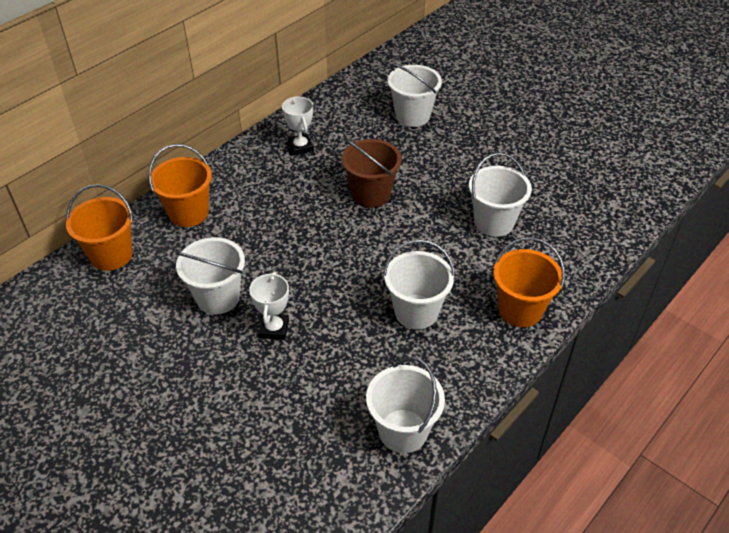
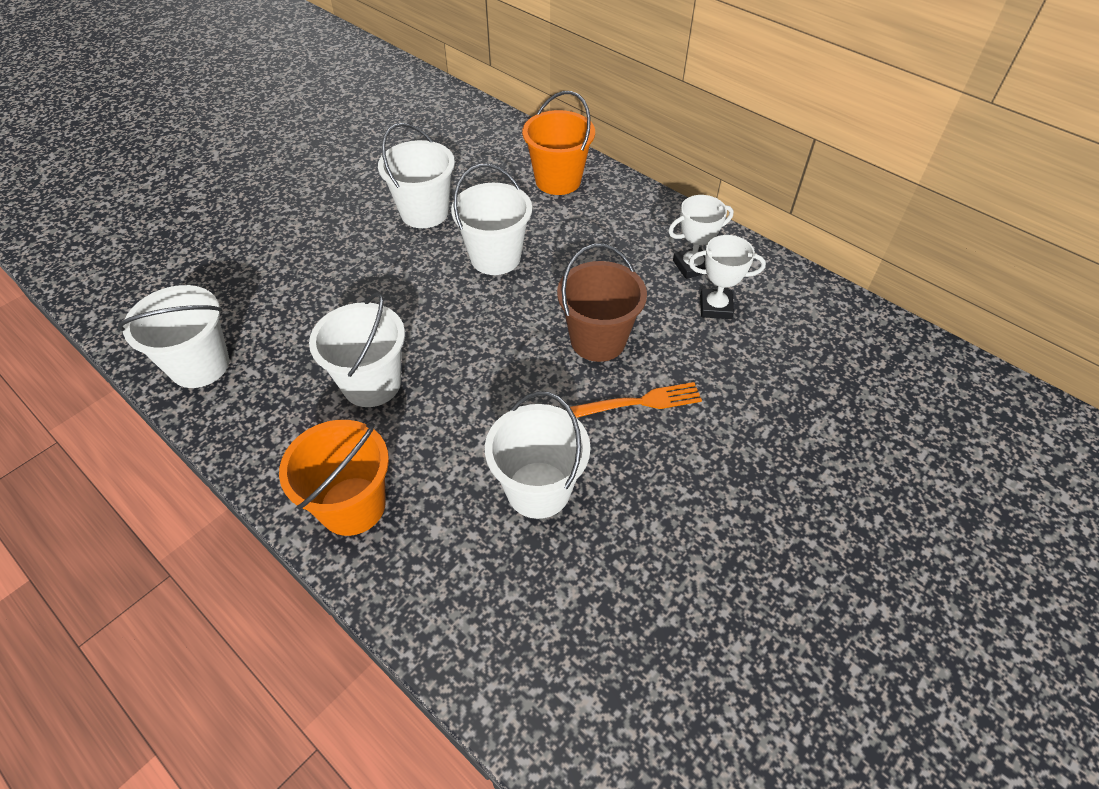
camera: 90 degrees right, 5 degrees up
(111, 255) = (494, 136): orange bucket -> none
(274, 329) = (371, 257): white trophy -> white trophy (715, 307)
(412, 116) = (795, 394): white bucket -> white bucket (495, 257)
(423, 177) = (640, 402): none -> orange fork

